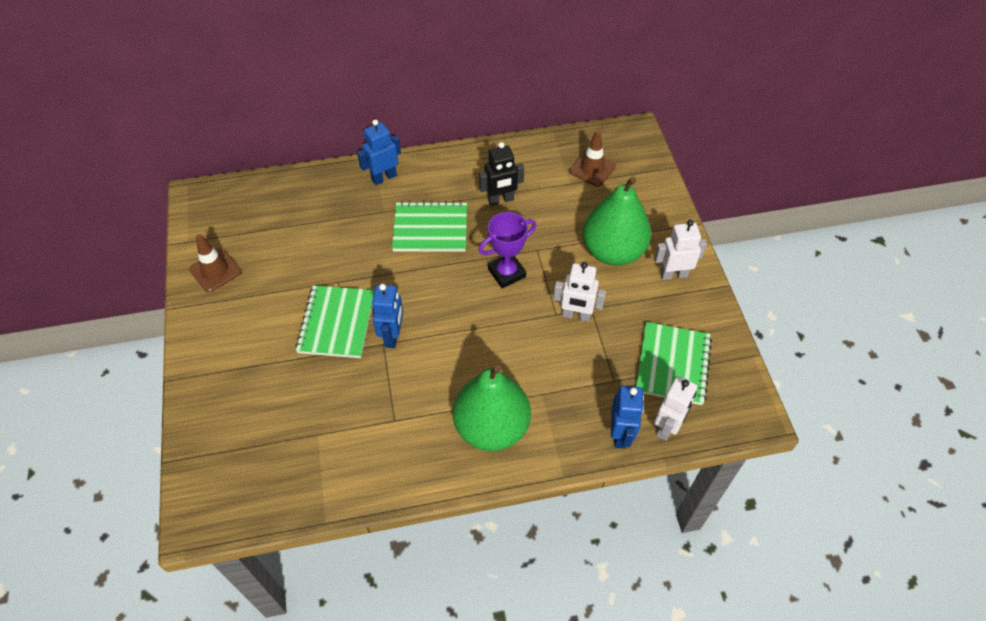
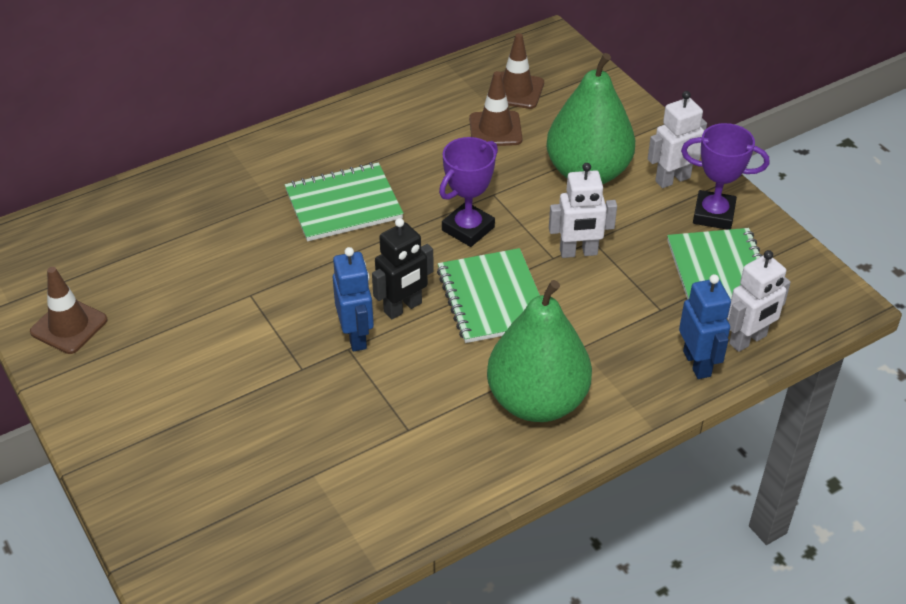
camera: 20 degrees left, 10 degrees down
(337, 323) = (273, 341): green notebook -> green notebook (492, 298)
(384, 177) = (251, 162): blue robot -> none
(500, 200) = (419, 151): black robot -> black robot (403, 308)
(562, 197) = (495, 129): none -> brown traffic cone
(667, 427) = (748, 340): white robot -> white robot turned 45 degrees clockwise
(690, 313) = (713, 214): none -> purple trophy

